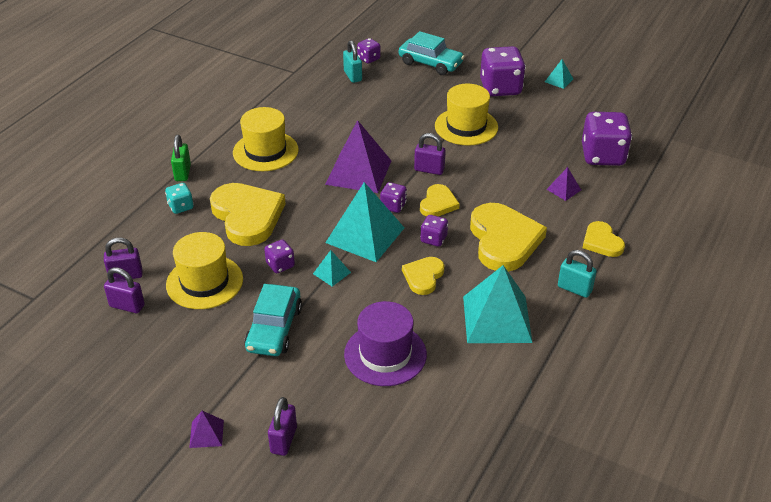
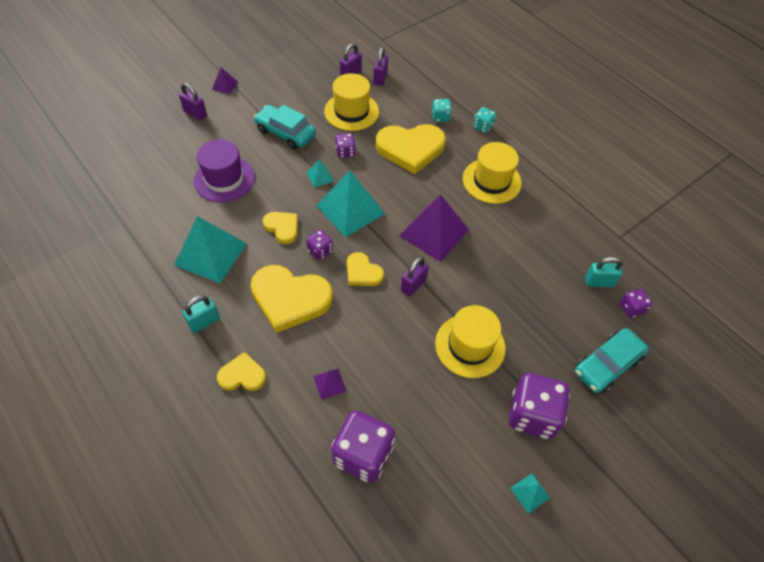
camera: 110 degrees right, 15 degrees up
(183, 173) = (483, 126): green padlock -> turquoise dice
(393, 206) = (376, 240): purple dice -> none

